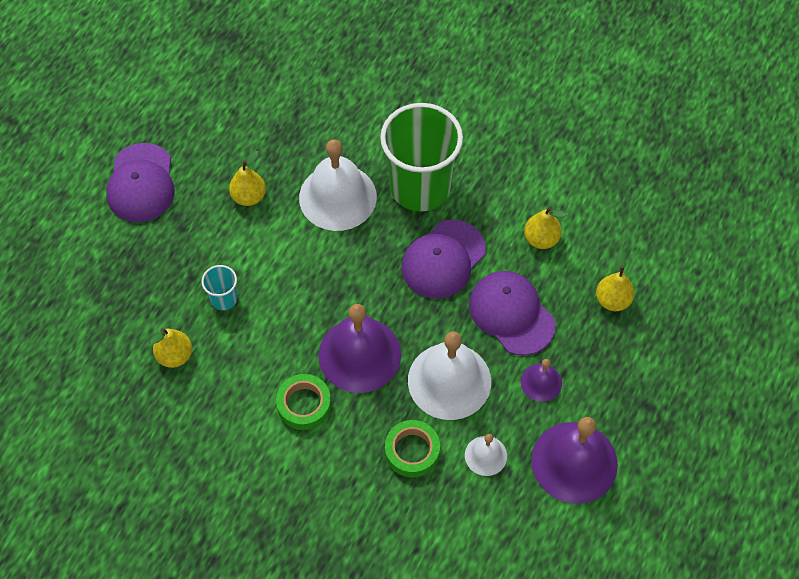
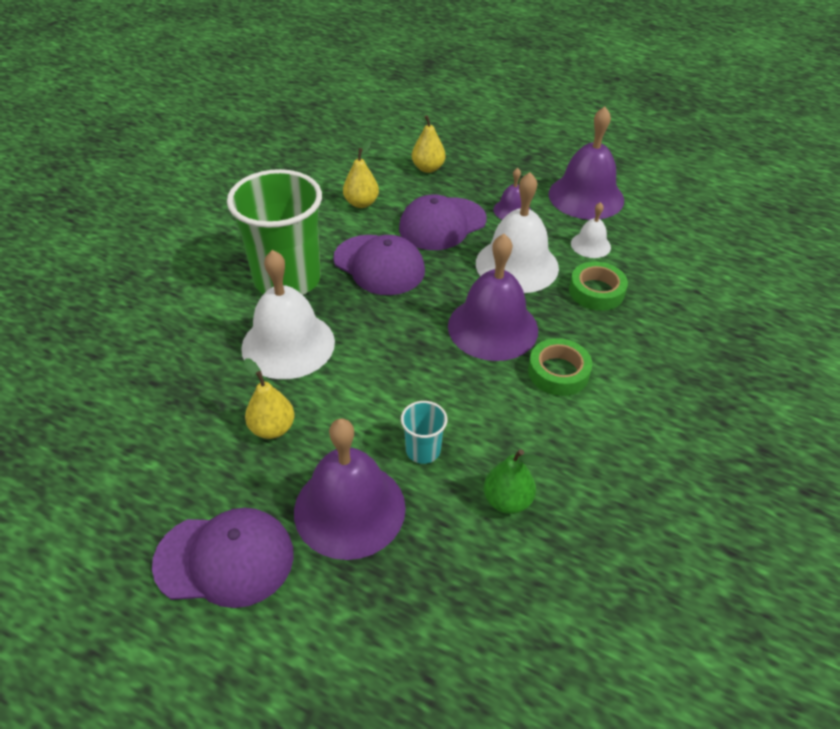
camera: 90 degrees left, 15 degrees down
(174, 252) = (349, 509): none -> purple bell
(175, 356) = (507, 500): yellow pear -> green pear

